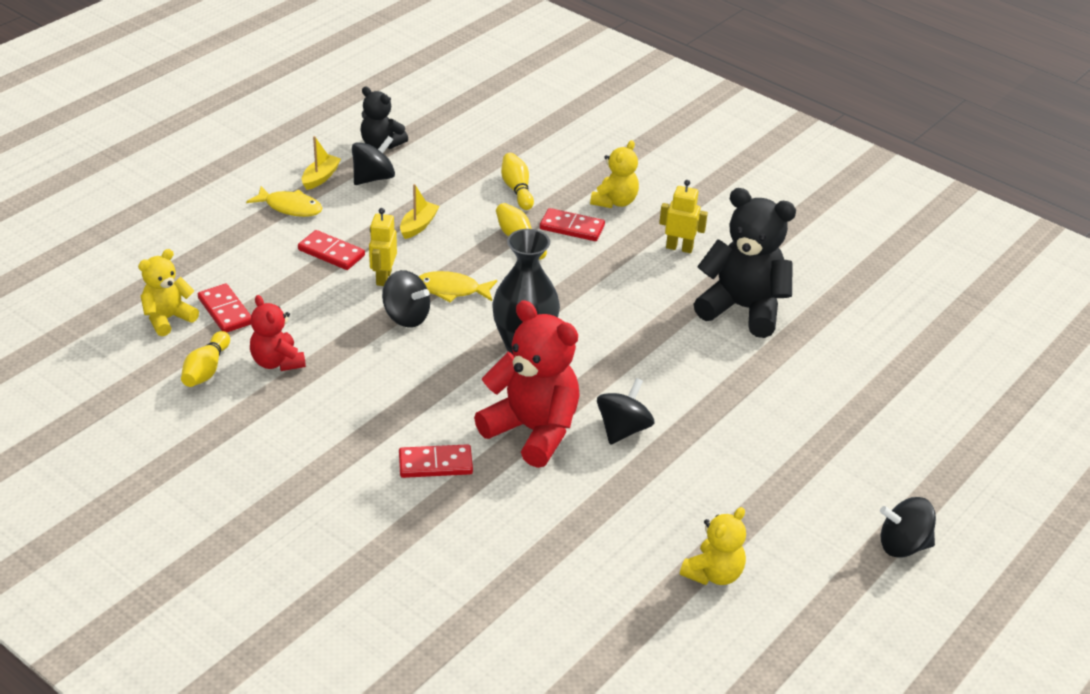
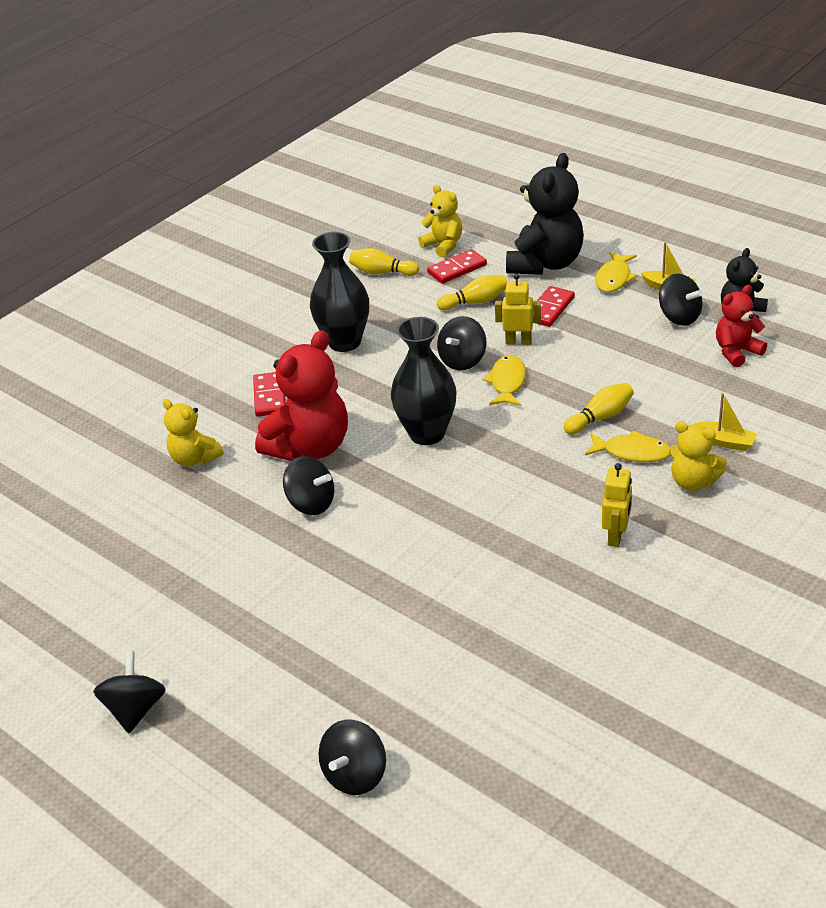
camera: 95 degrees right, 0 degrees up
(277, 362) = (394, 303): red teddy bear -> red teddy bear (736, 352)
(344, 403) = (344, 342): none -> black vase
(418, 226) = (606, 352): yellow boat -> yellow boat (725, 442)
(517, 189) = (692, 409): yellow bowling pin -> yellow bowling pin (475, 302)
(572, 227) = (632, 452): red domino -> yellow fish
(713, 574) = (121, 567): yellow teddy bear -> yellow teddy bear (194, 458)
(743, 309) = (511, 590): black teddy bear -> black teddy bear (545, 264)
(950, 403) = (355, 775): none -> black spinning top

